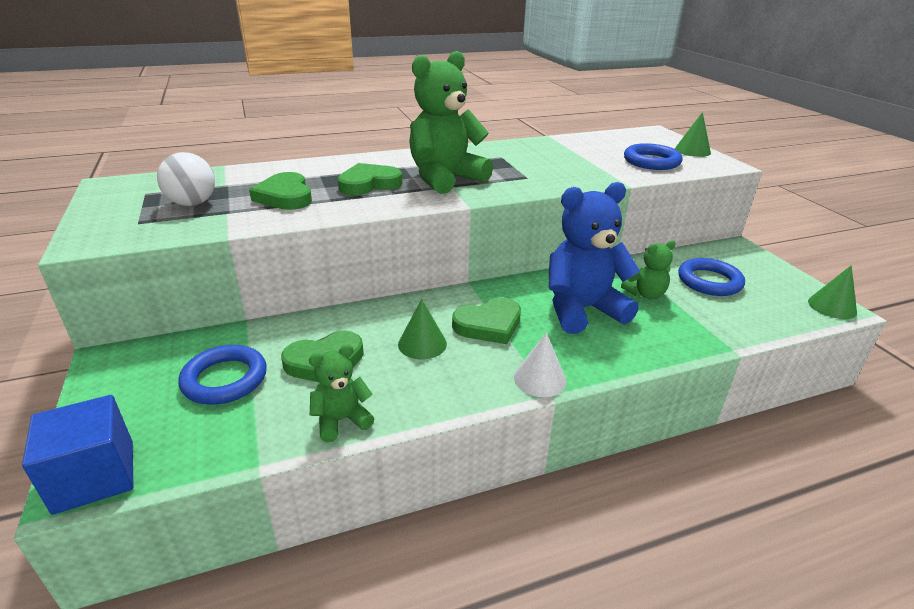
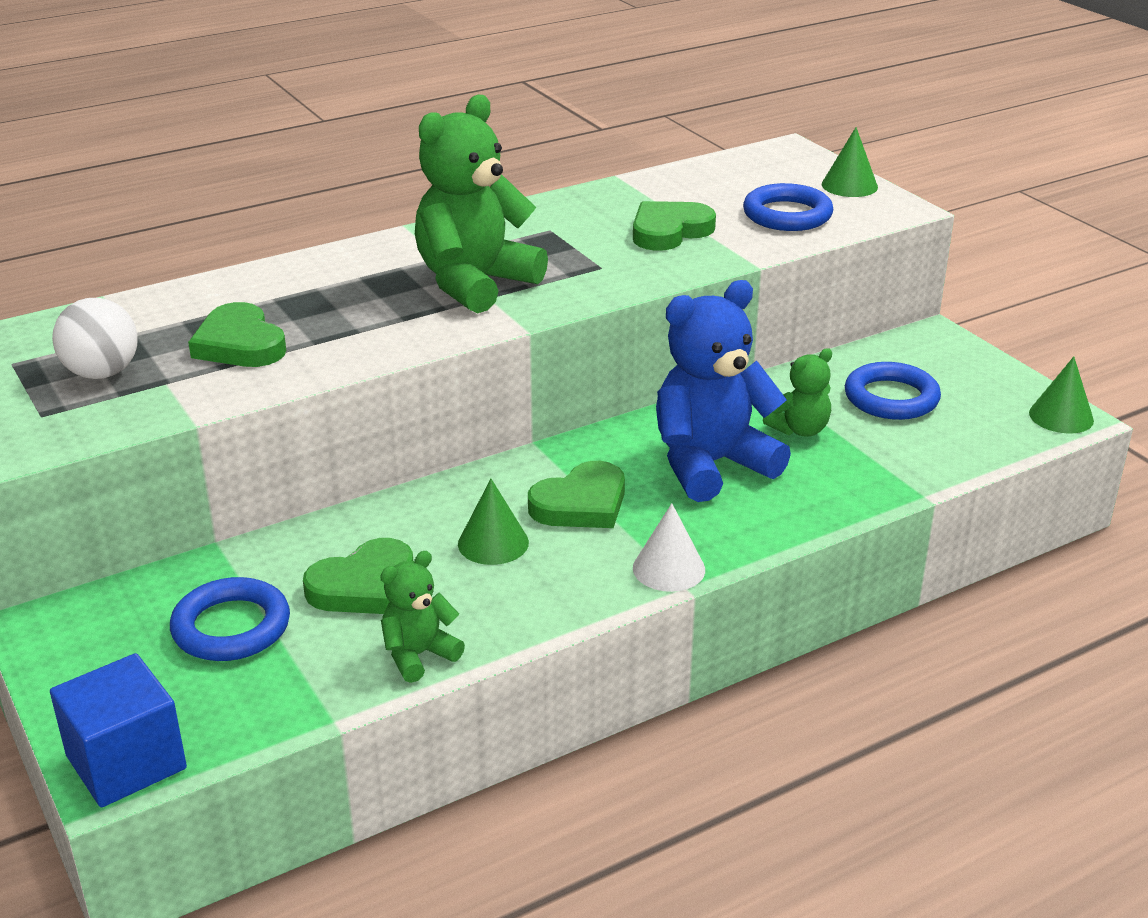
camera: 10 degrees left, 0 degrees up
(369, 184) = (359, 307): green heart -> green heart (669, 231)

